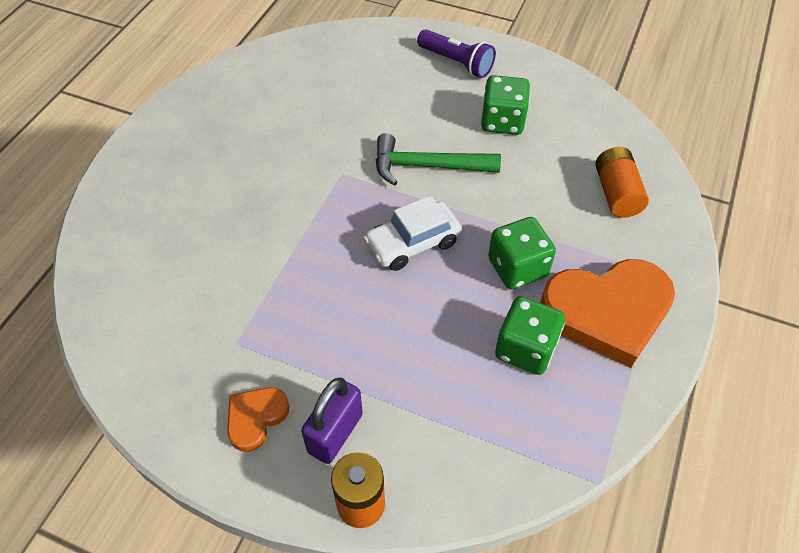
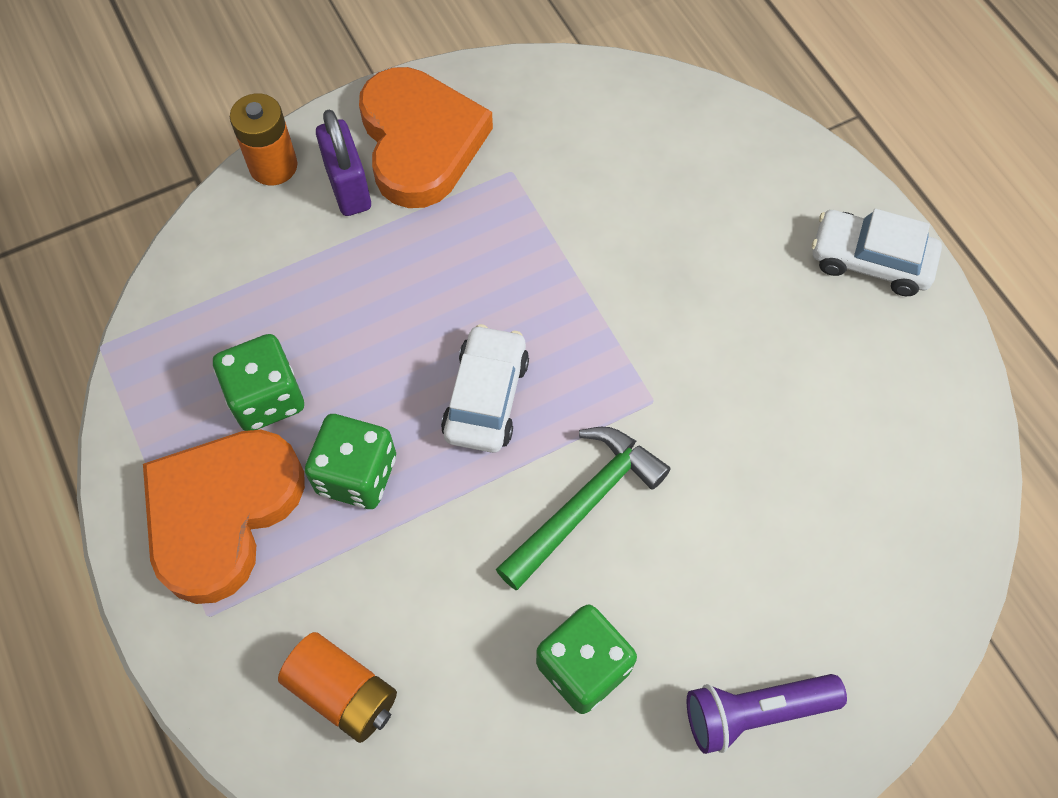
camera: 130 degrees right, 10 degrees up
(166, 137) = (870, 261): none -> white car
(256, 418) = (420, 142): orange heart -> orange heart, size x2.06

